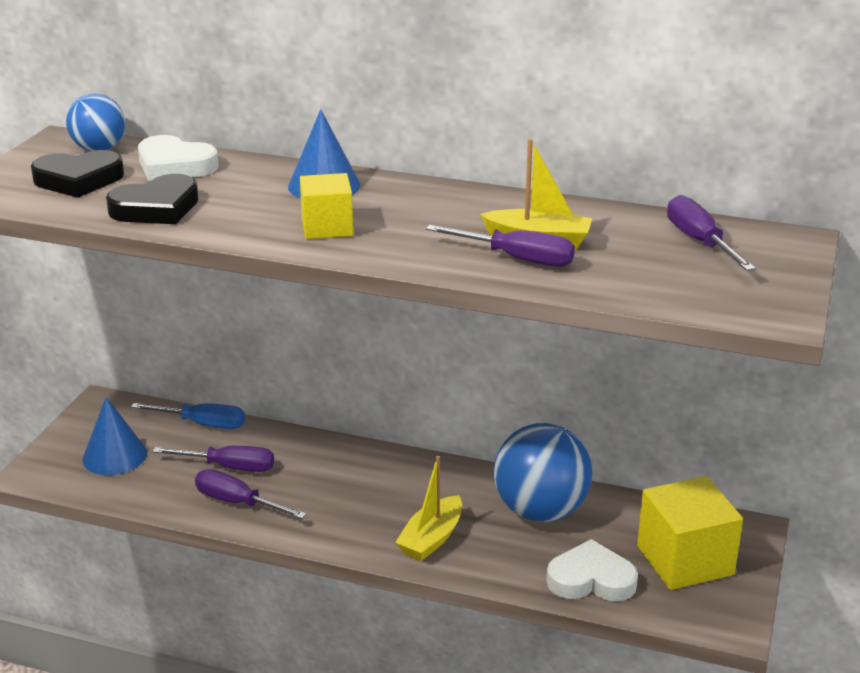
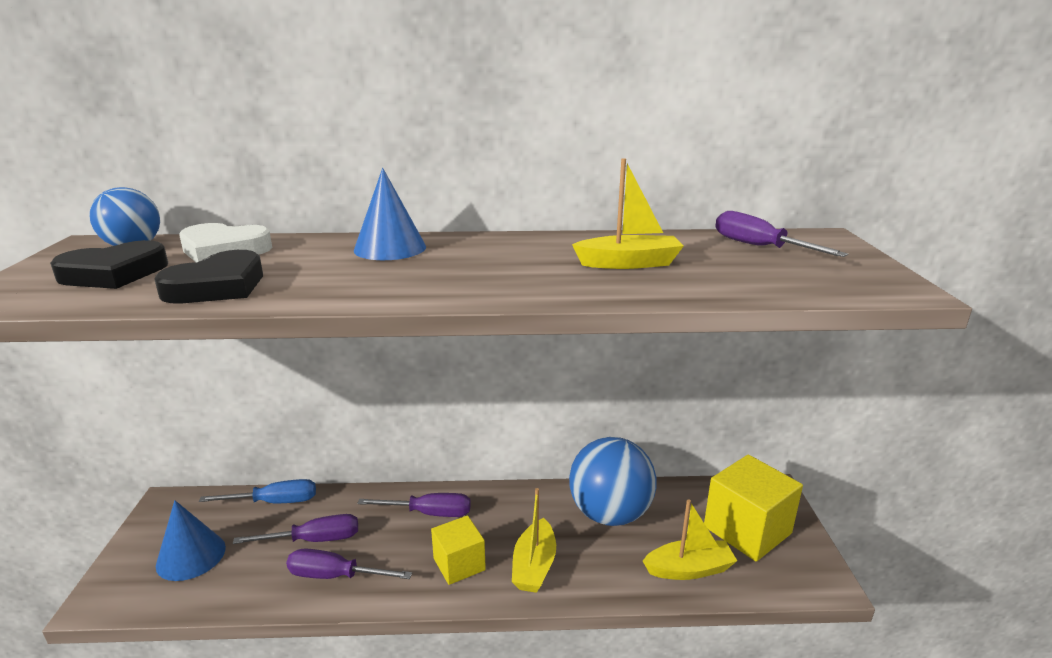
camera: 20 degrees left, 5 degrees down
(327, 227) = (418, 279): yellow cube -> yellow cube (459, 564)
(517, 259) = (626, 279): purple screwdriver -> purple screwdriver (429, 513)
(591, 579) = (689, 569): white heart -> yellow boat

